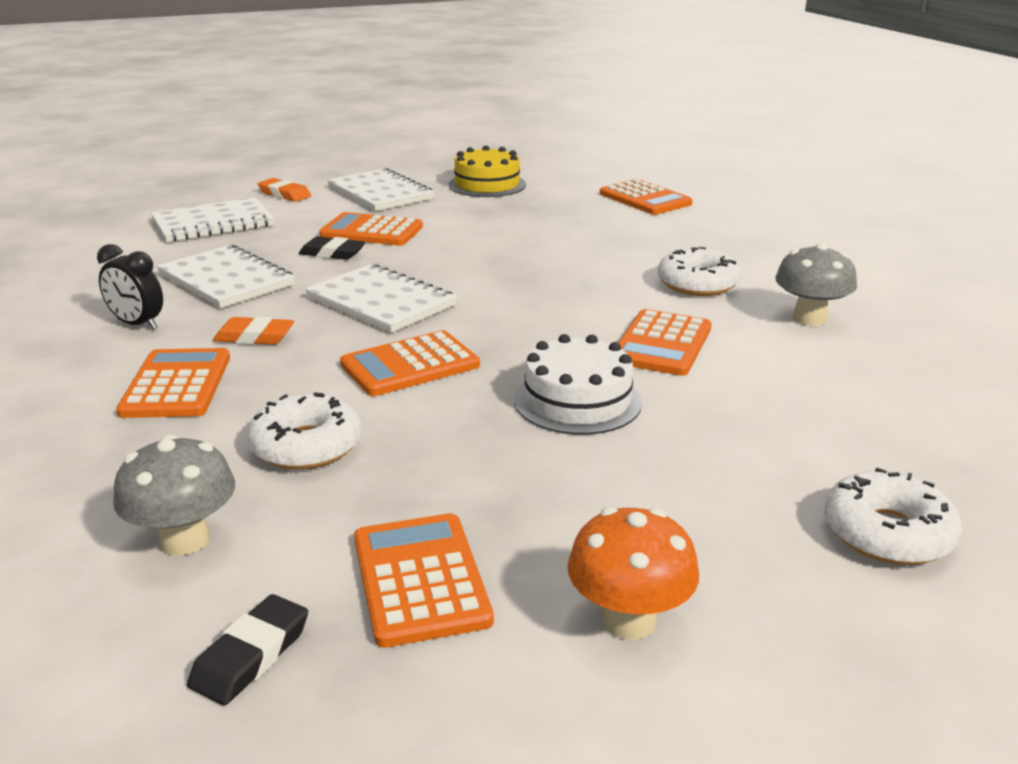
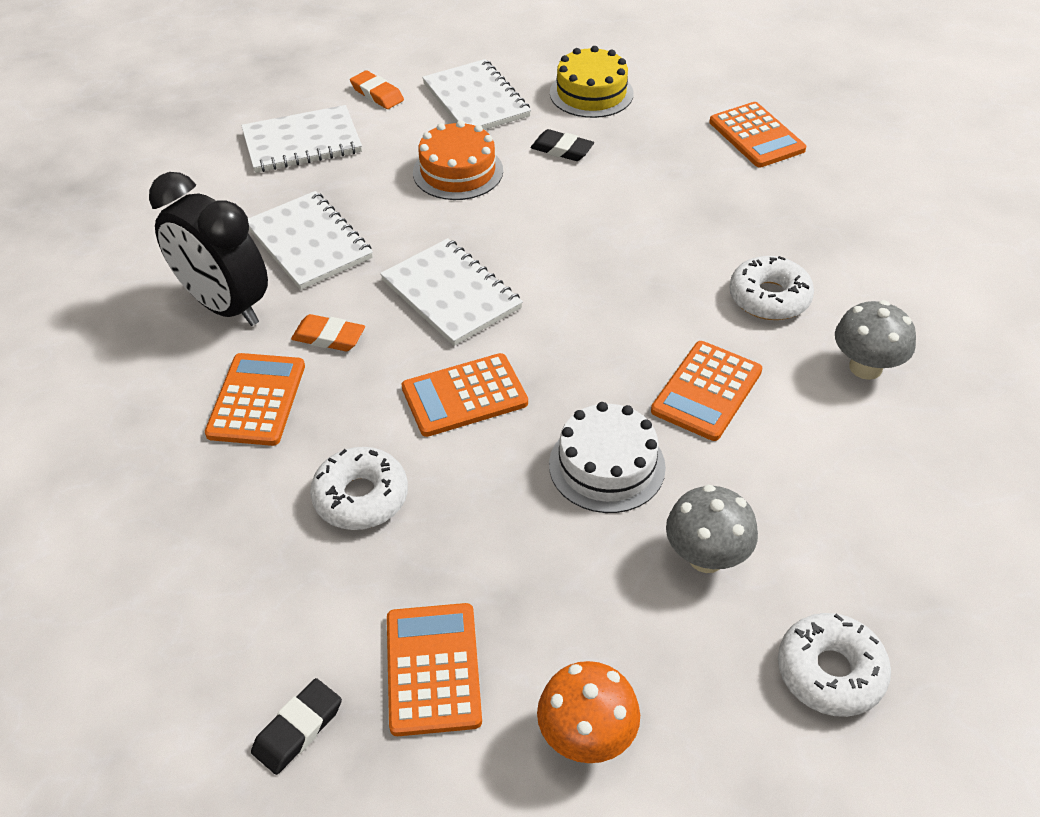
camera: 10 degrees right, 20 degrees up
(137, 324) = (225, 306): black clock -> black clock, size x1.91
(185, 540) = (255, 599): grey mushroom -> grey mushroom (706, 557)
(332, 253) = (414, 207): black eraser -> black eraser (562, 149)
(372, 231) = (458, 171): orange calculator -> orange cake

